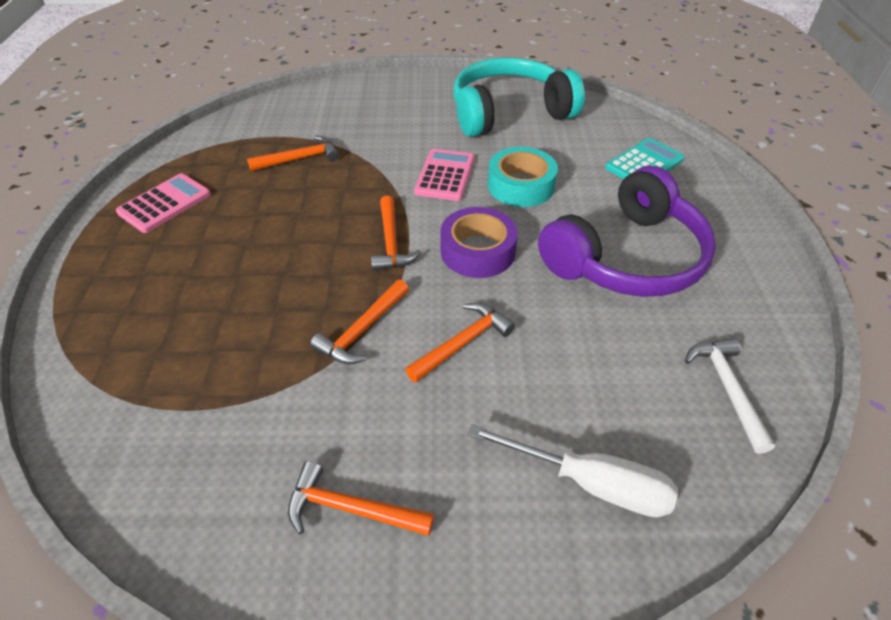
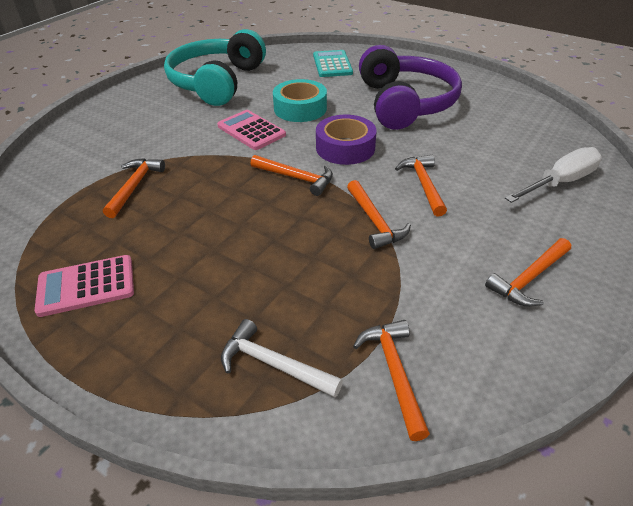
camera: 55 degrees left, 5 degrees down
(147, 437) = (394, 372): none -> orange hammer
(165, 203) = (86, 286): pink calculator -> pink calculator turned 90 degrees counterclockwise
(727, 389) = (524, 118): white hammer -> white hammer (273, 364)

